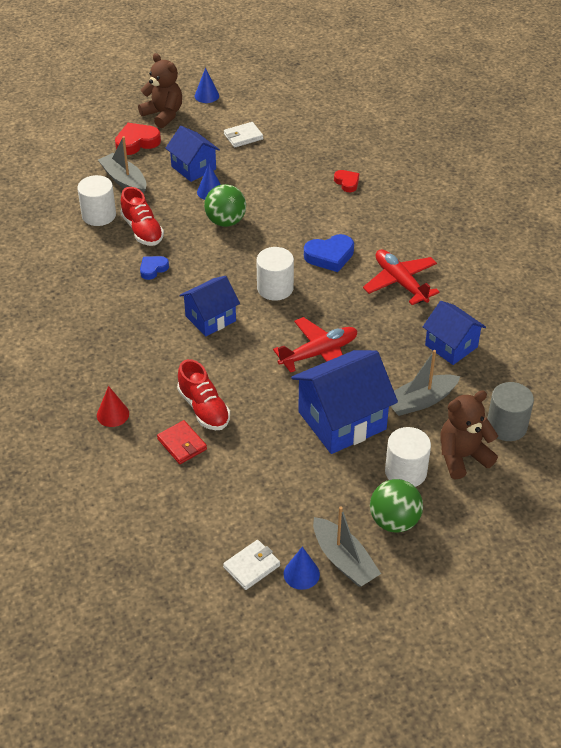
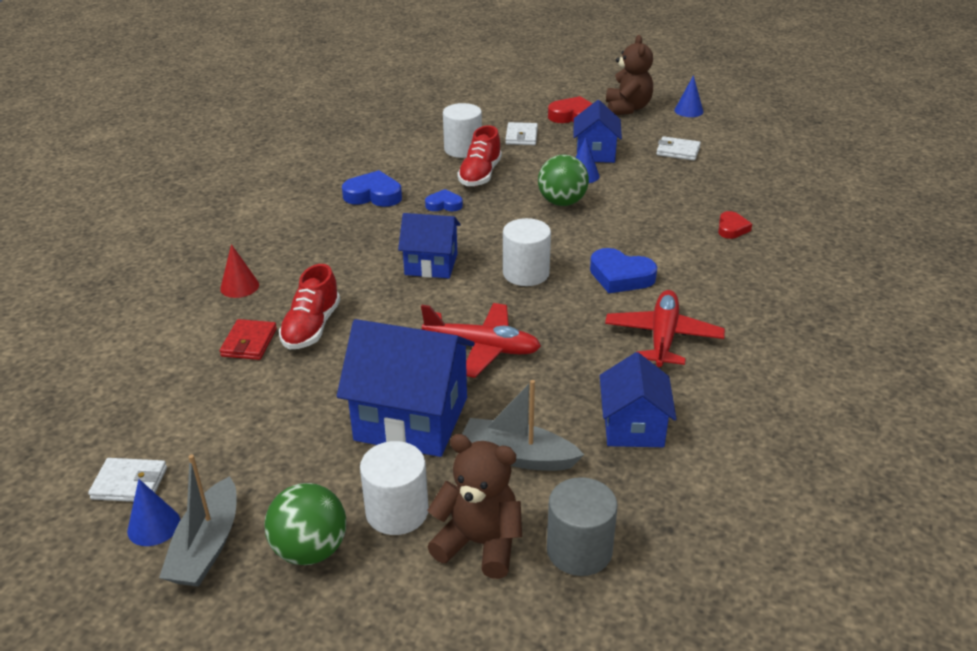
camera: 45 degrees right, 10 degrees down
(93, 290) = (373, 195): none -> blue heart
(124, 180) = (521, 136): grey boat -> white wallet

